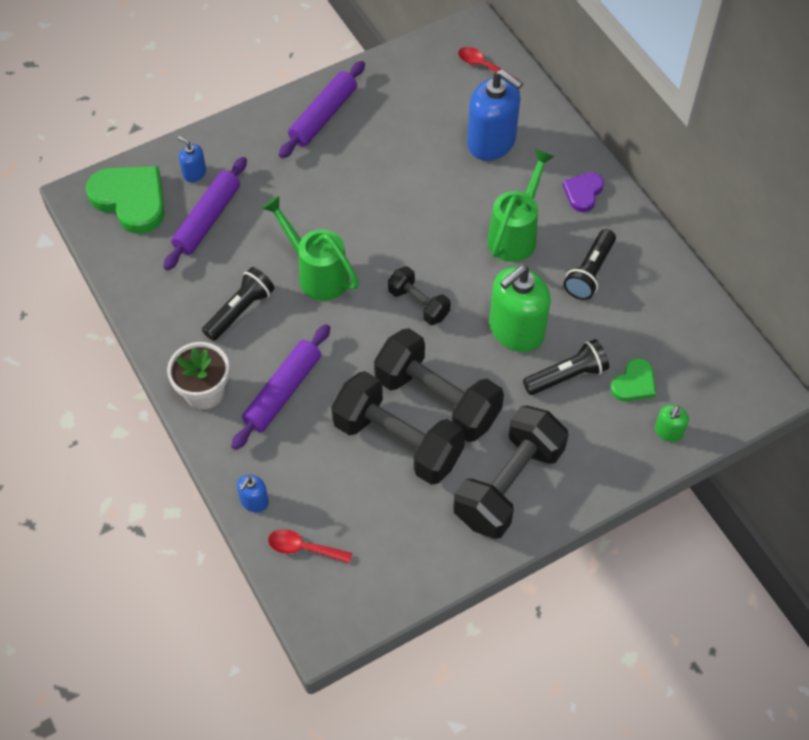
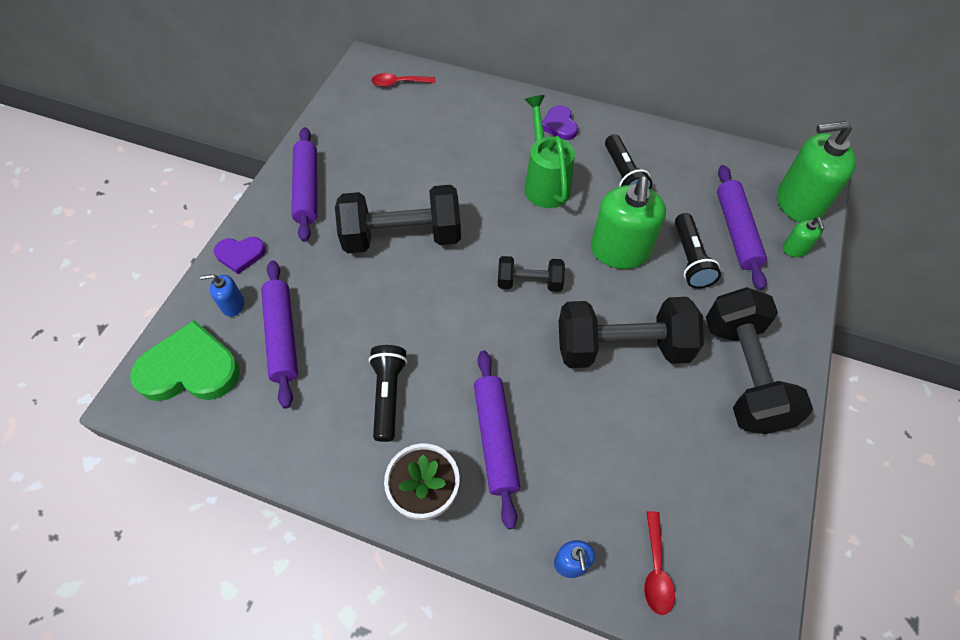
camera: 40 degrees left, 0 degrees up
(230, 138) = (240, 255): none -> purple heart
(303, 548) = (656, 570): red spoon -> red spoon turned 60 degrees counterclockwise
(316, 273) = (424, 316): green watering can -> none
(398, 441) = (630, 406): black dumbbell -> black dumbbell (402, 237)
(491, 142) = (459, 130): blue soap dispenser -> none
(567, 376) = (690, 259): black flashlight -> black flashlight turned 150 degrees clockwise
(634, 383) = (736, 231): green heart -> purple rolling pin
(720, 400) = (798, 203): none -> green soap dispenser

